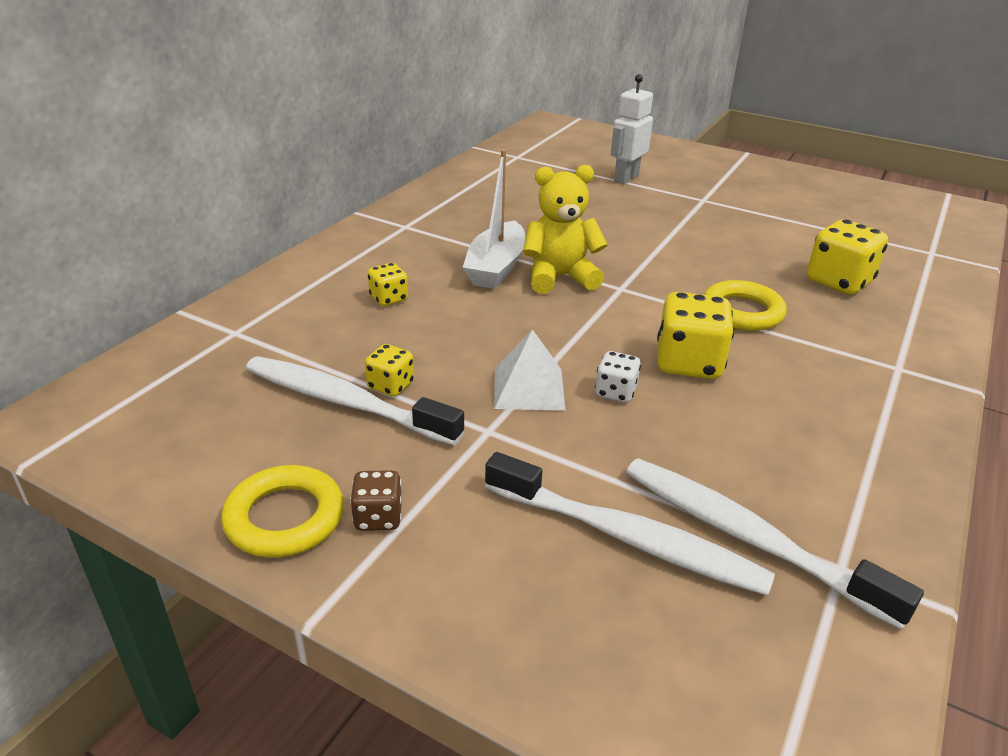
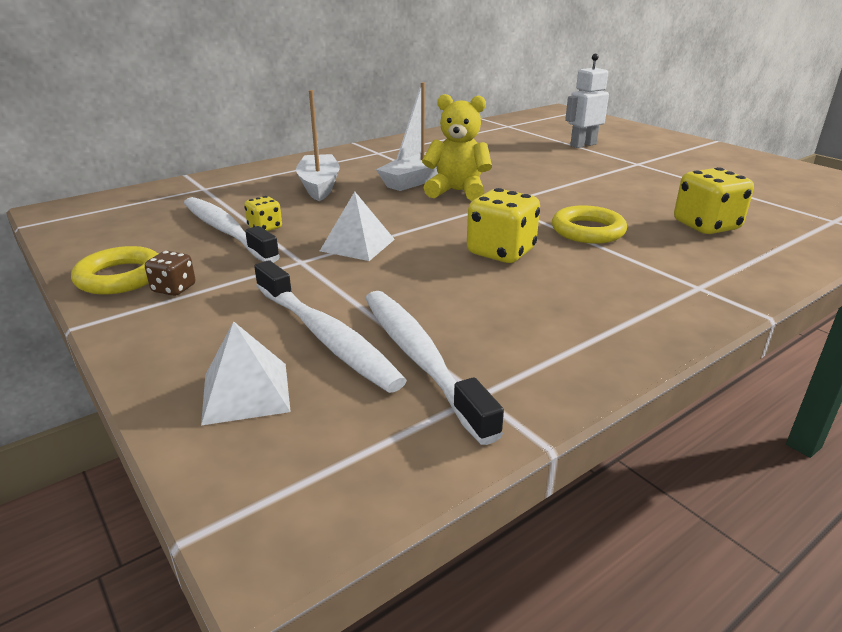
camera: 25 degrees right, 5 degrees down
(389, 299) = (319, 186): yellow dice -> white boat
(615, 392) = (420, 258): white dice -> none
(622, 646) = (246, 392): none -> white pyramid

